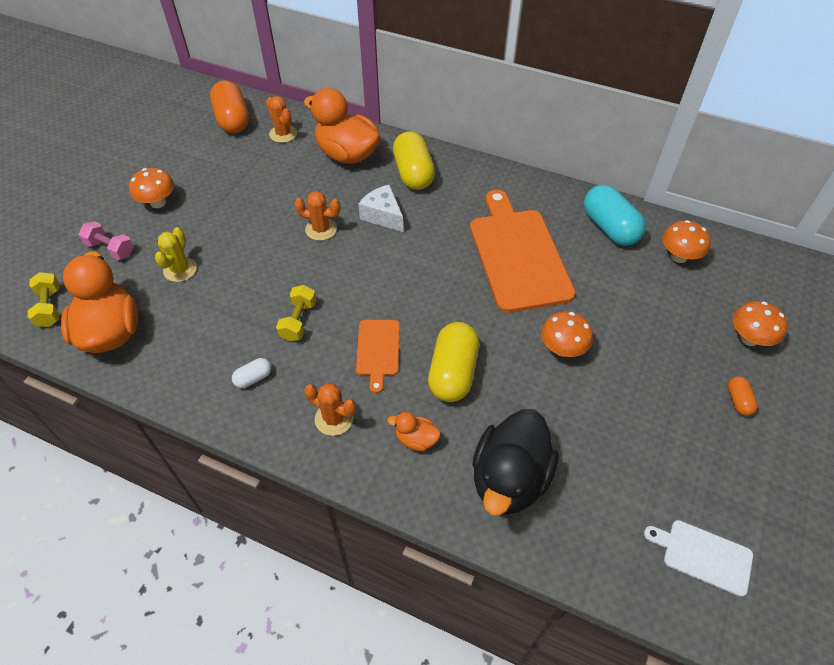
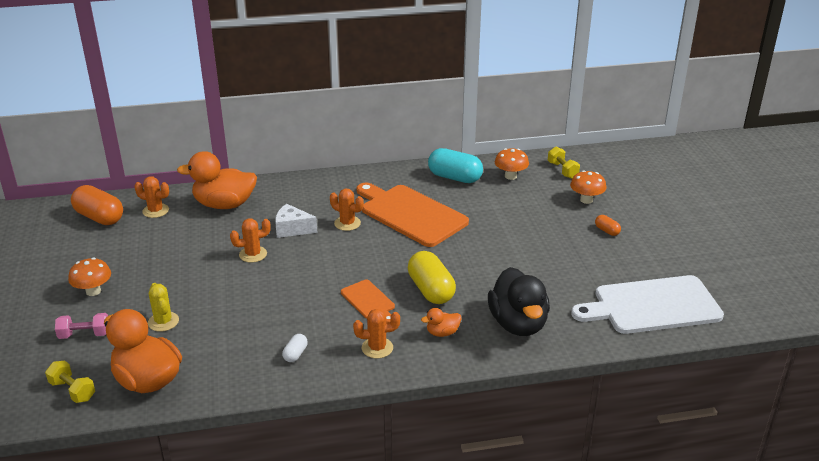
camera: 35 degrees left, 20 degrees down
(298, 321) = (294, 310): yellow dumbbell -> yellow dumbbell (562, 170)
(413, 173) = (289, 197): yellow capsule -> none
(442, 235) = (347, 223): none -> orange cactus
(562, 349) = (486, 249): orange mushroom -> none
(703, 556) = (652, 306): white cutting board -> white cutting board, size x2.06

